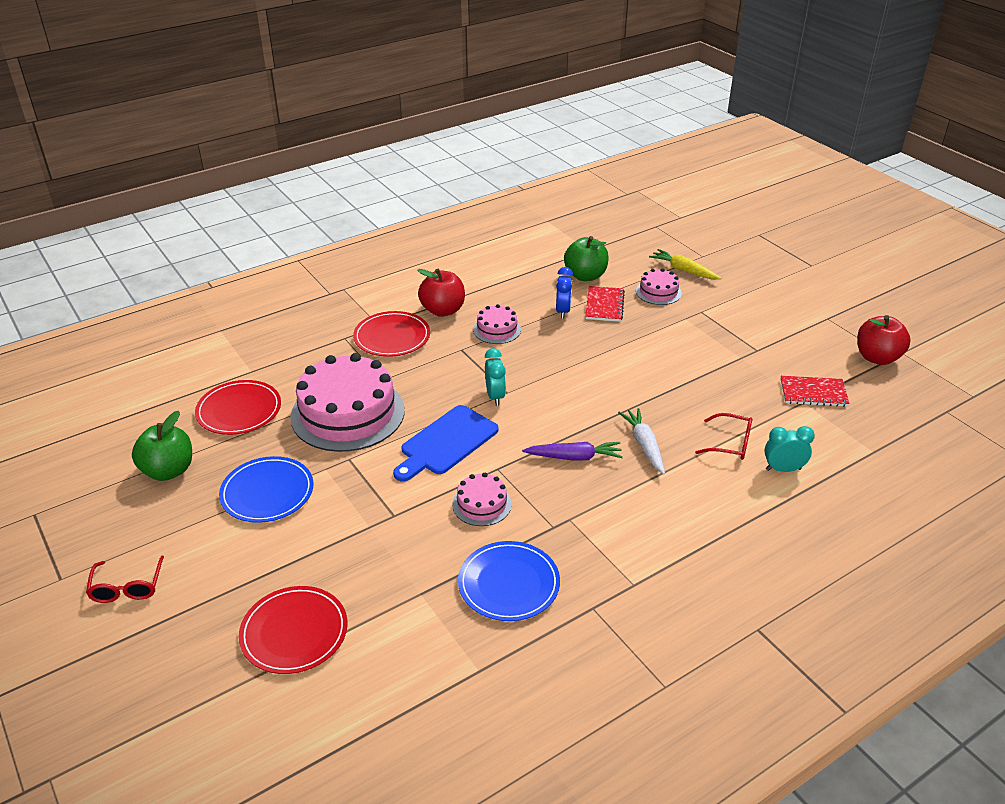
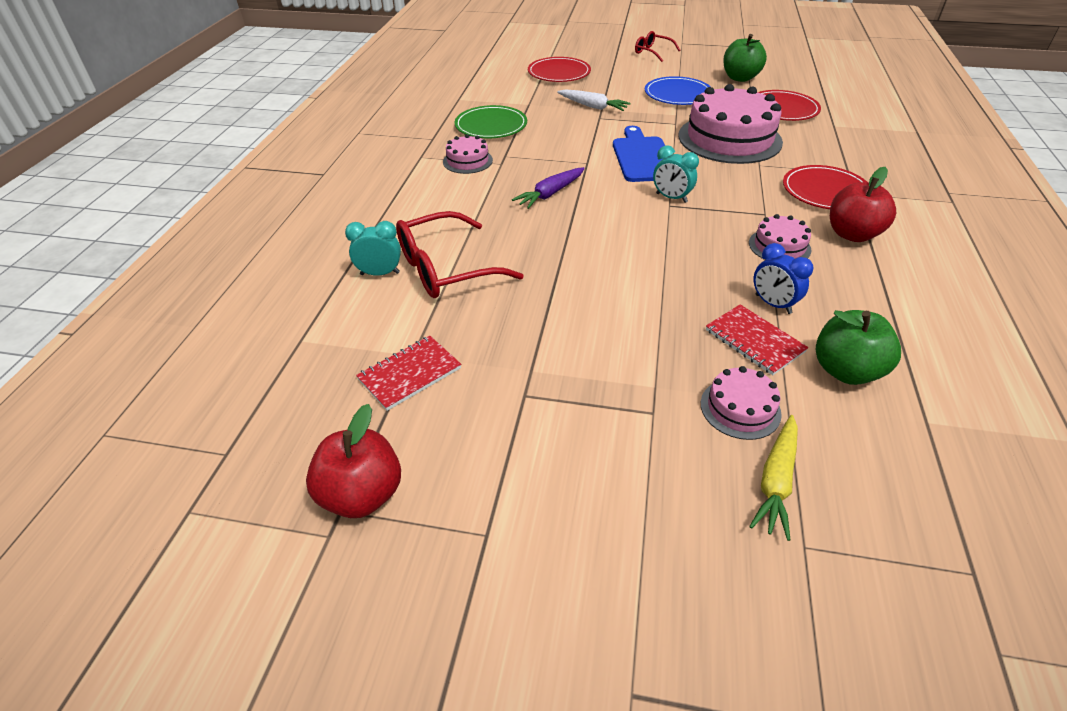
camera: 135 degrees right, 5 degrees up
(482, 504) = (563, 144): pink cake -> pink cake (467, 161)
(509, 584) = (491, 126): blue plate -> green plate
(644, 445) = (513, 228): white carrot -> white carrot (593, 106)
(683, 270) = (776, 481): yellow carrot -> yellow carrot turned 120 degrees clockwise
(731, 444) = (445, 269): red glasses -> red glasses, size x1.75
(783, 469) = (380, 273): turquoise clock -> turquoise clock turned 135 degrees counterclockwise

